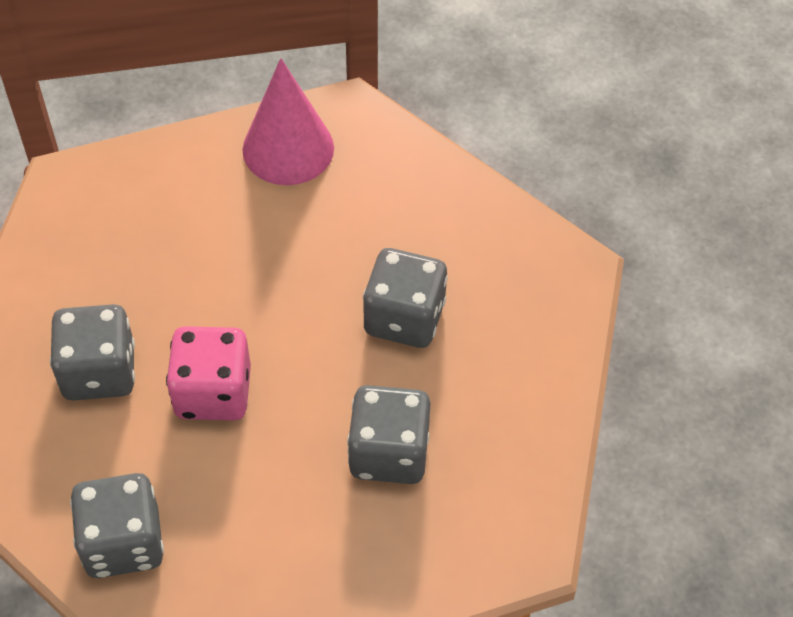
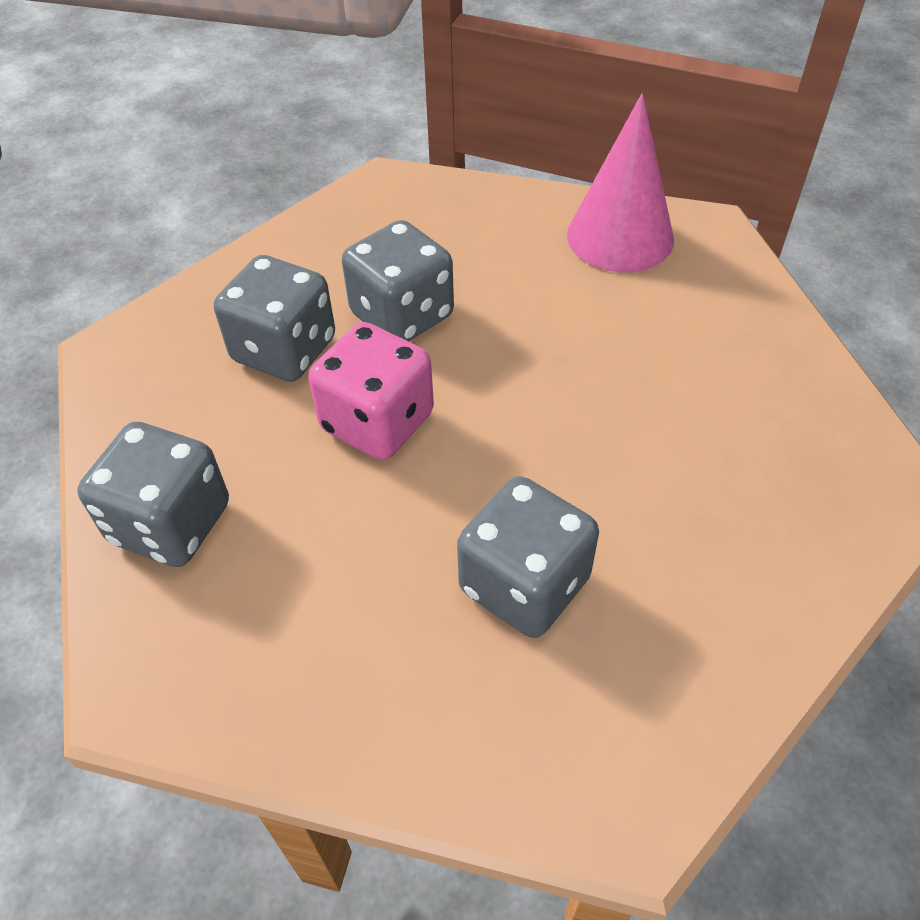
camera: 35 degrees right, 5 degrees down
(404, 317) = (641, 446): grey dice -> grey dice (402, 315)

